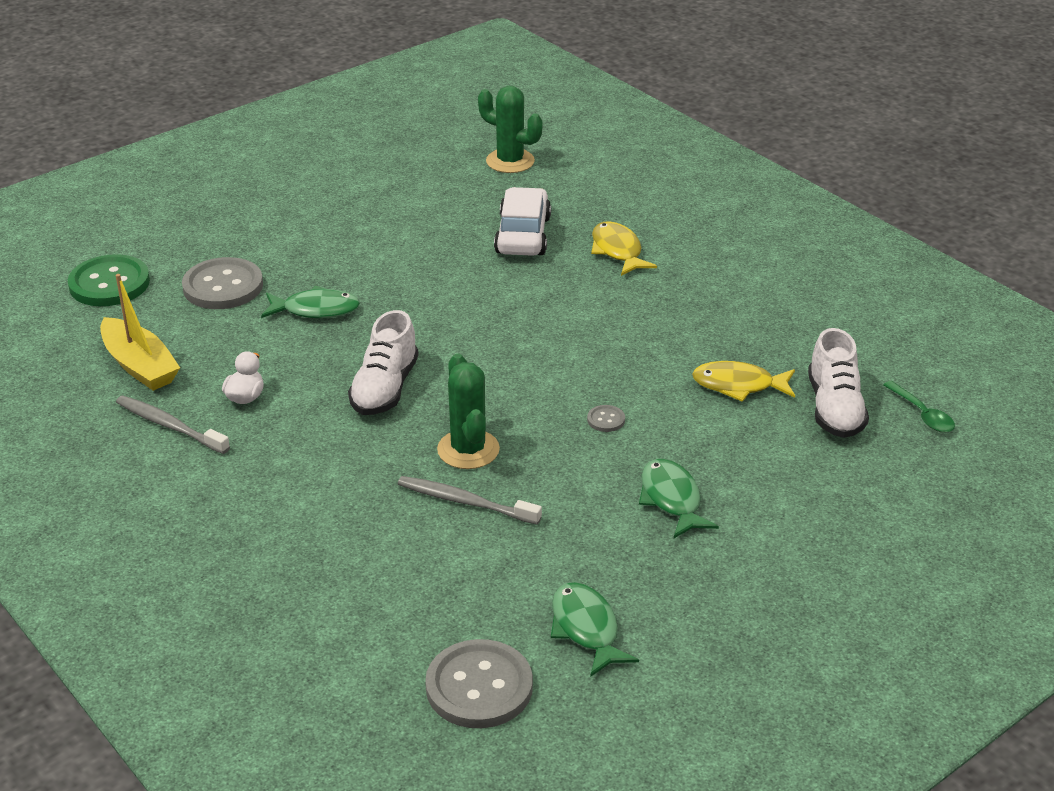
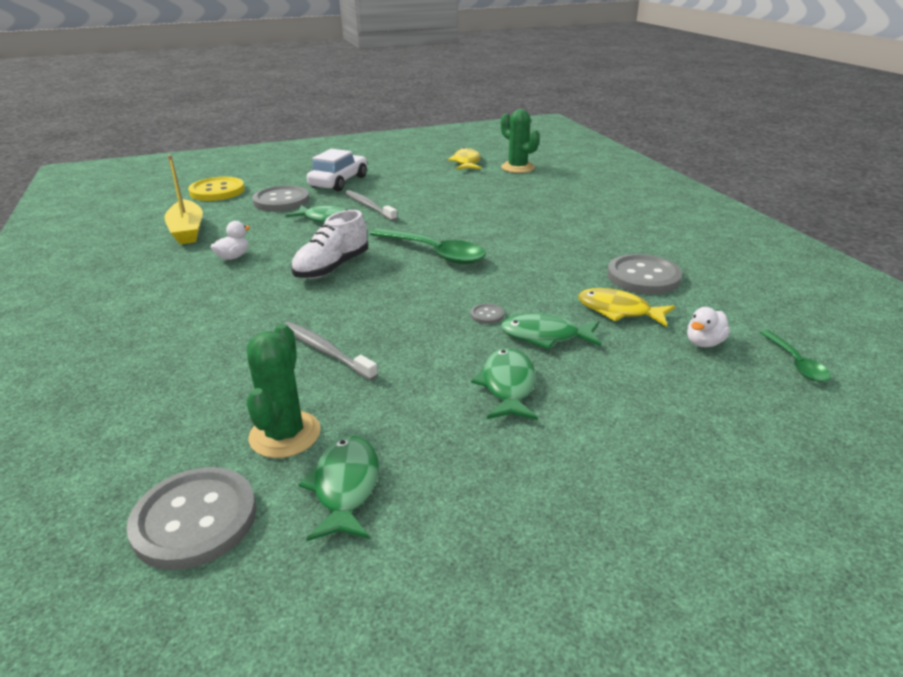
camera: 20 degrees right, 5 degrees down
(109, 283) = (217, 191): green button -> yellow button
(170, 426) = (167, 264): grey toothbrush -> grey toothbrush (369, 206)
(468, 450) = (359, 315): green cactus -> green cactus (285, 434)
(493, 341) = (434, 253): none -> green spoon
(522, 235) = (500, 201): white car -> white car (339, 182)
(618, 251) = (564, 217): yellow fish -> yellow fish (466, 162)
(679, 434) = (545, 336): none -> green fish
(746, 332) = (643, 277): none -> grey button
(834, 408) = (704, 343): white shoe -> white duck

